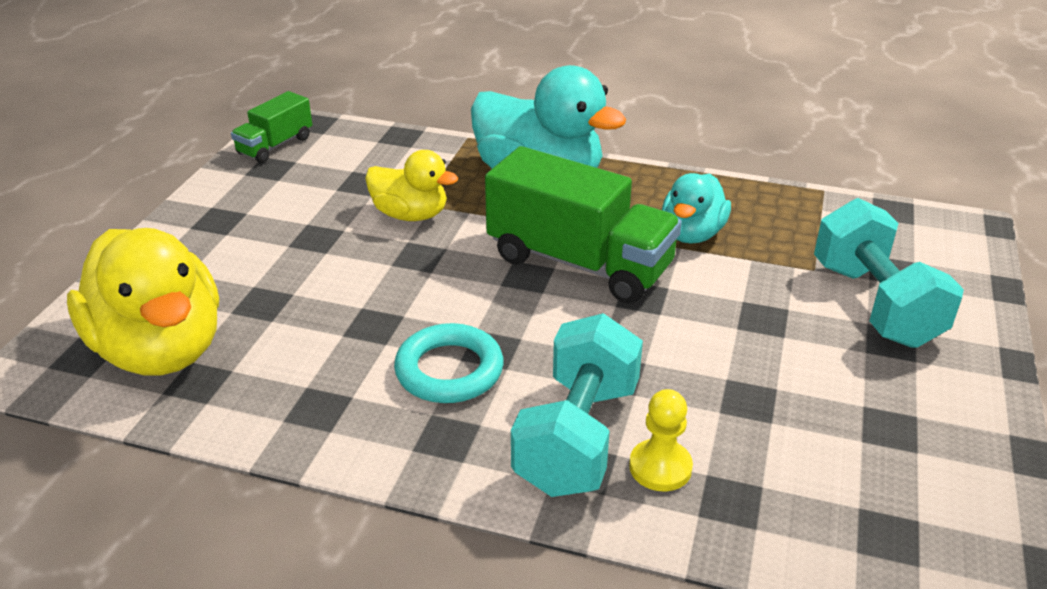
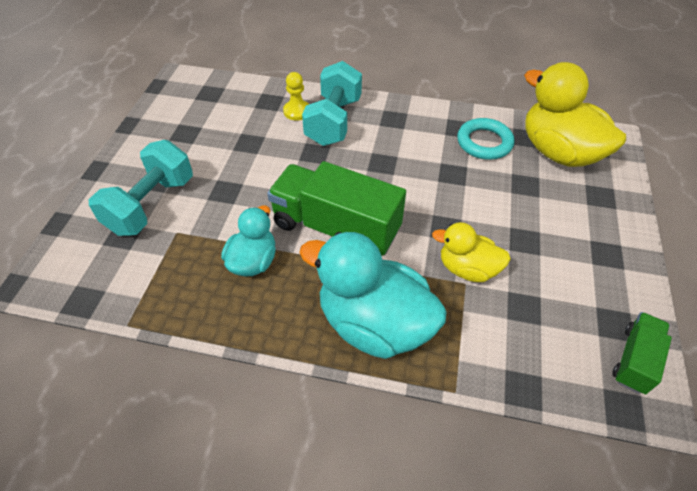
camera: 175 degrees right, 15 degrees up
(449, 370) = (401, 149): turquoise ring -> turquoise ring (484, 142)
(875, 304) = (151, 205): turquoise dumbbell -> turquoise dumbbell turned 45 degrees clockwise

